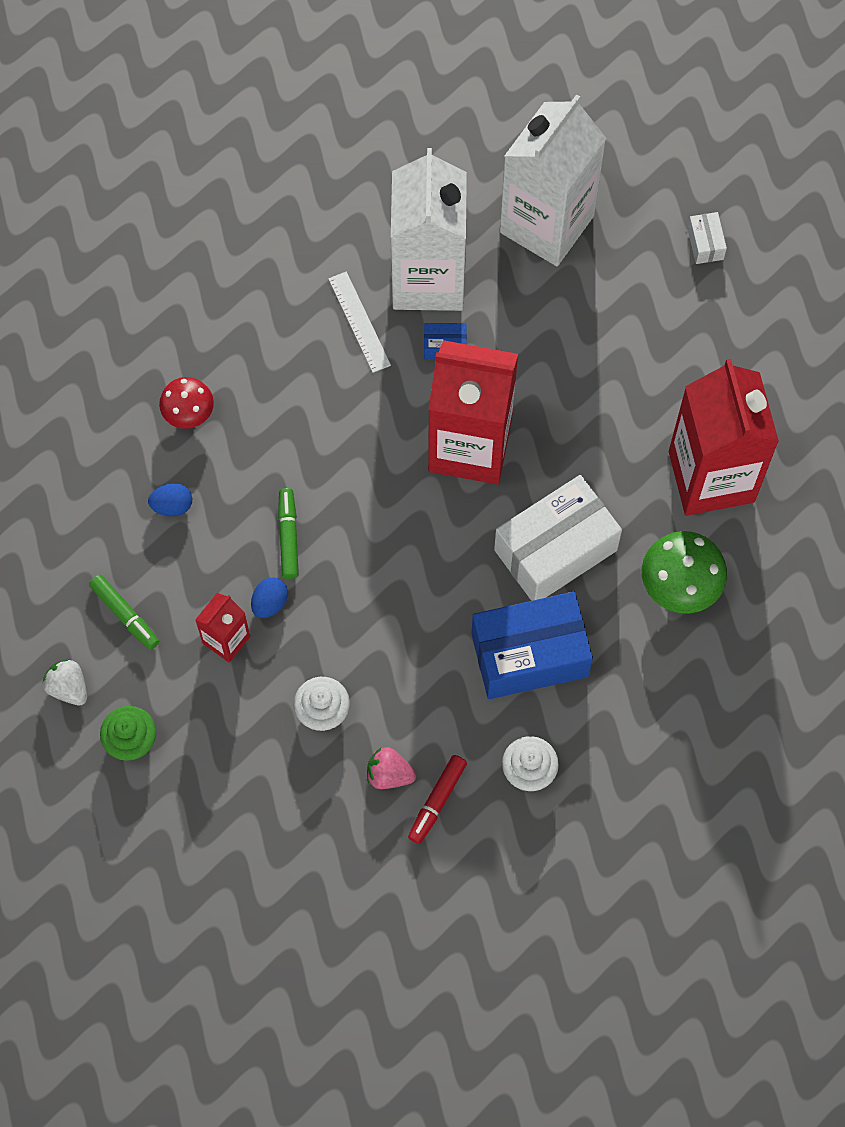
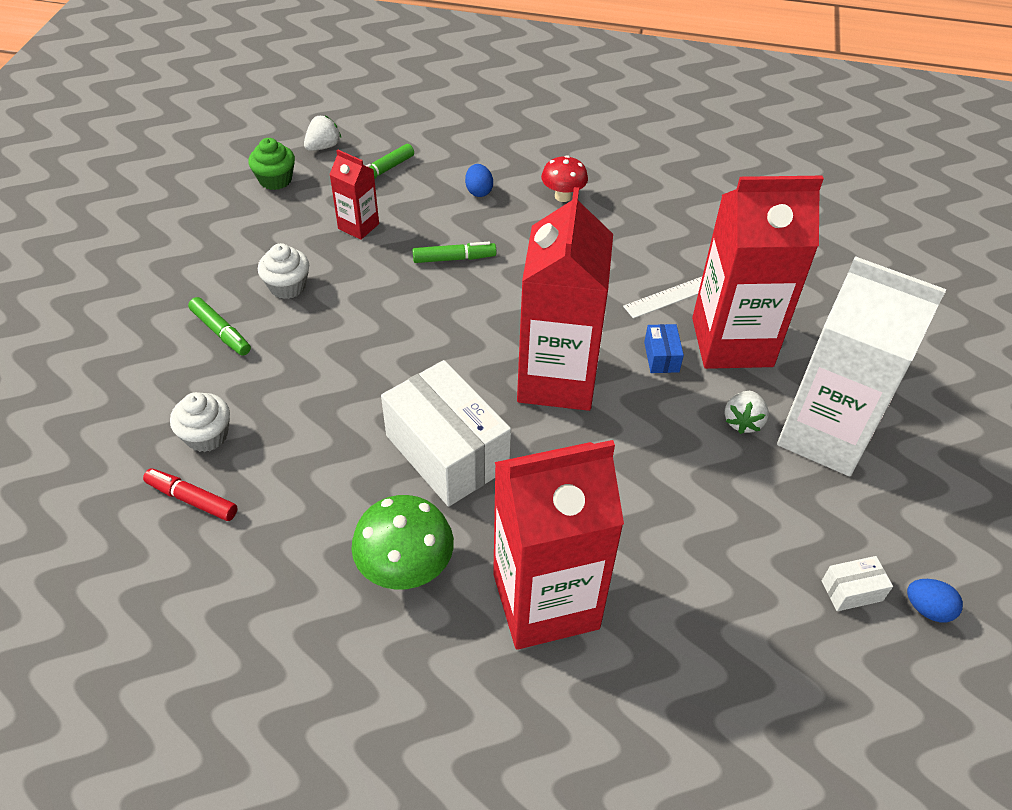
camera: 85 degrees right, 20 degrees down
(270, 603) = (391, 250): blue egg -> blue egg (927, 609)
(389, 774) = (221, 332): pink strawberry -> green marker
(428, 279) = (732, 342): white carton -> red carton
(437, 801) = (188, 366): red marker -> red marker (192, 499)
(529, 289) = (743, 421): none -> white strawberry
(529, 654) = (331, 433): blue box -> none

